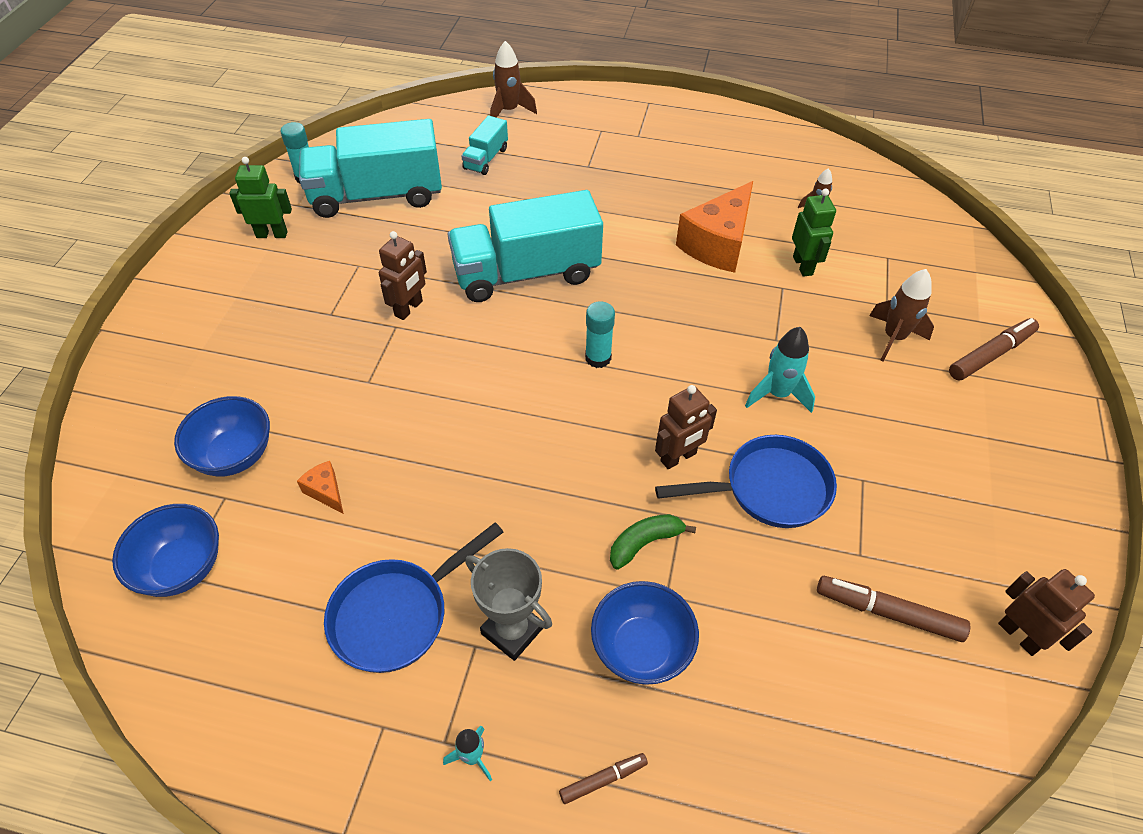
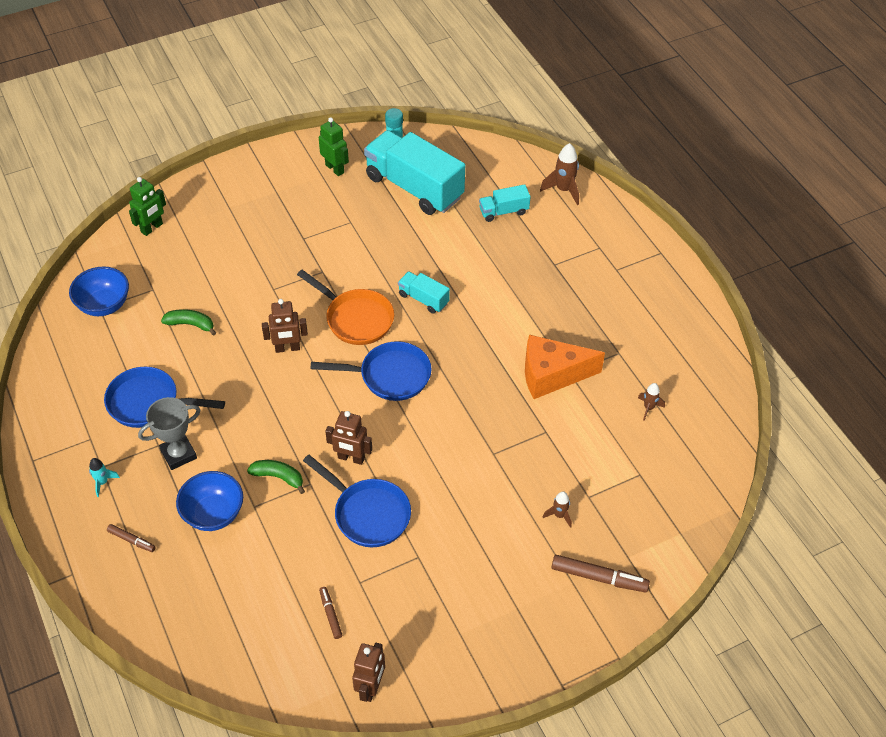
camera: 50 degrees right, 0 degrees up
(235, 455) = (179, 273): blue bowl -> none
(326, 491) = (191, 324): orange cheese -> green banana
(409, 308) = (341, 267): brown robot -> brown robot (287, 348)
(491, 338) = (356, 318): none -> orange pan
(512, 630) = (178, 454): grey trophy -> grey trophy turned 60 degrees clockwise
(526, 273) = (423, 299): turquoise truck -> turquoise truck, size x0.47
(598, 358) = (389, 376): turquoise glue stick -> blue pan
(777, 394) = (446, 479): turquoise rocket -> none
(803, 265) = (579, 431): green robot -> green robot (152, 228)
(888, 613) = (330, 614): brown marker -> brown marker, size x0.57
(893, 338) = (559, 515): brown rocket -> brown rocket, size x0.59

